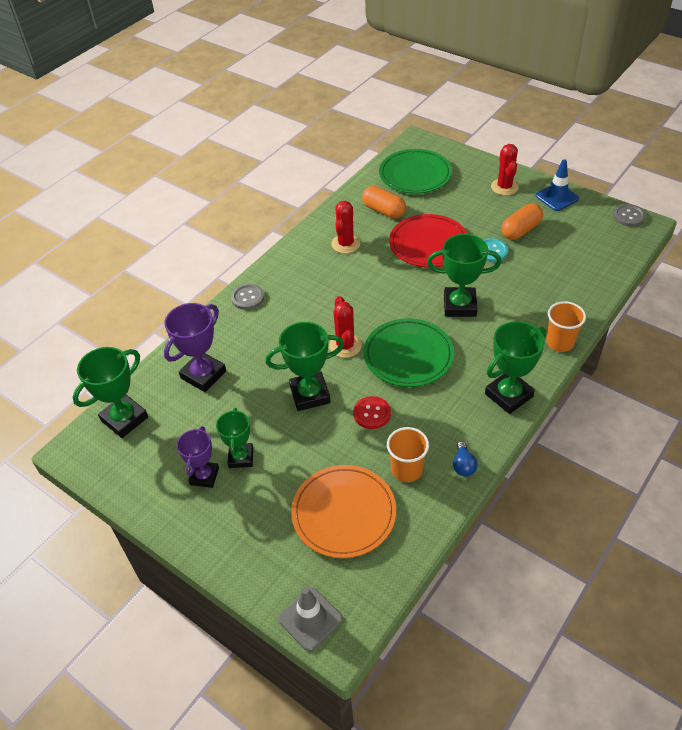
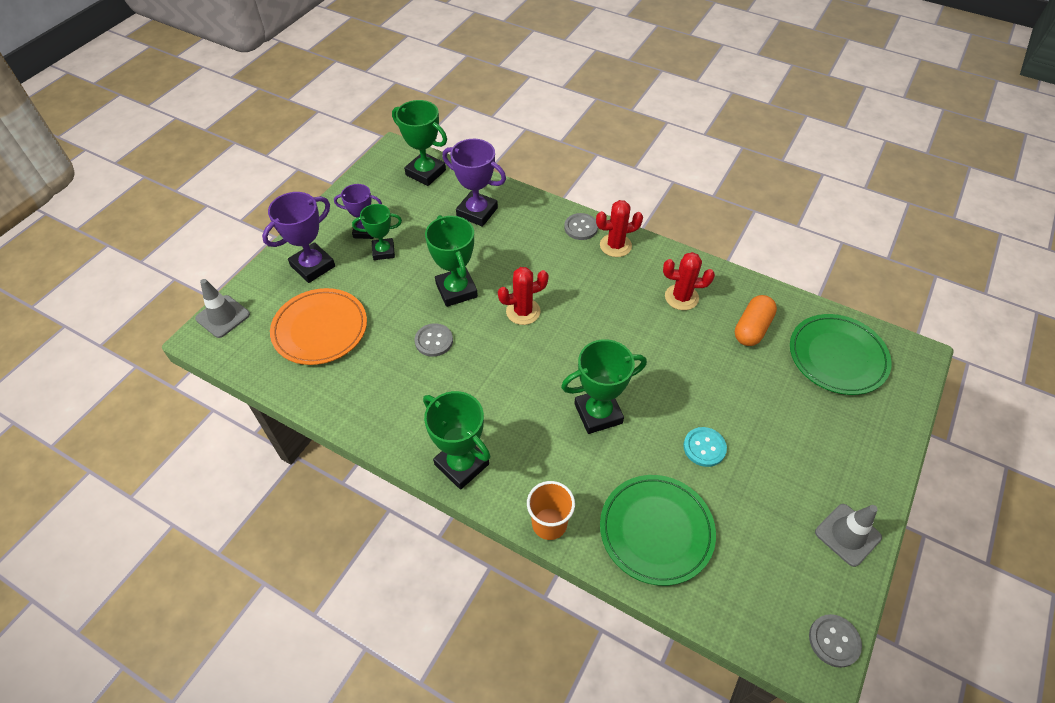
camera: 80 degrees right, 5 degrees up
(248, 527) = (313, 266): none -> purple trophy
(372, 413) = (434, 341): red button -> grey button
(407, 470) = (365, 374): orange cup -> none
(408, 355) = (514, 367): green plate -> green plate (656, 530)
(428, 244) = (701, 377): red plate -> none
(459, 305) = (598, 413): green trophy -> green trophy turned 75 degrees clockwise
(463, 465) = (368, 421): blue light bulb -> none
(504, 187) = (848, 464): red cactus -> red cactus (615, 245)
(520, 230) = (757, 483): orange capsule -> none
(557, 197) = (847, 535): blue traffic cone -> grey traffic cone

